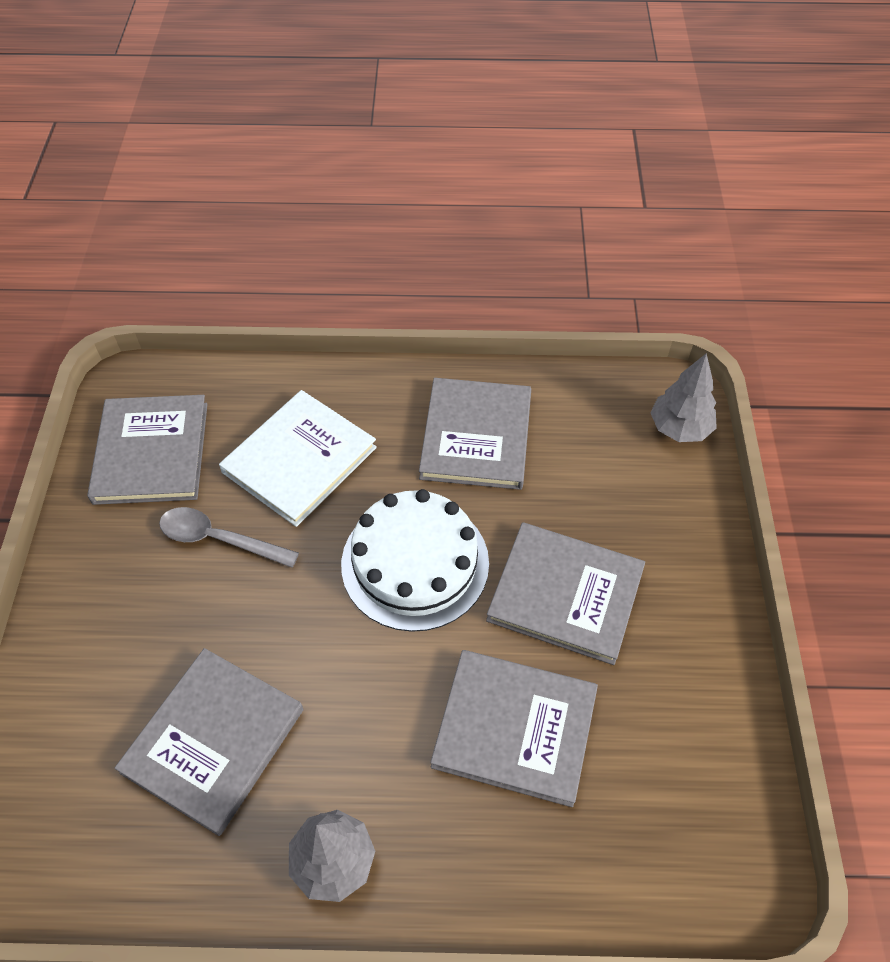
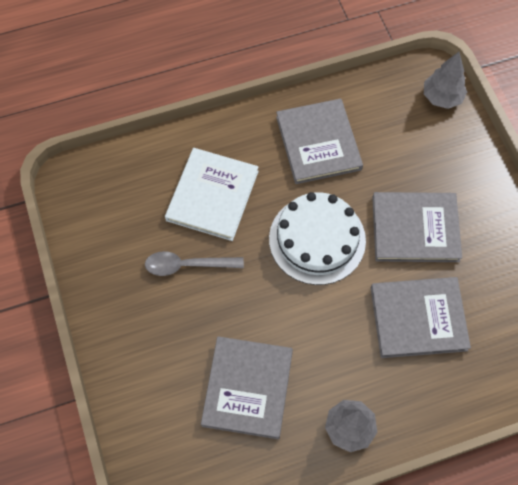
camera: 20 degrees left, 10 degrees up
(152, 452) = (112, 222): grey book -> none

